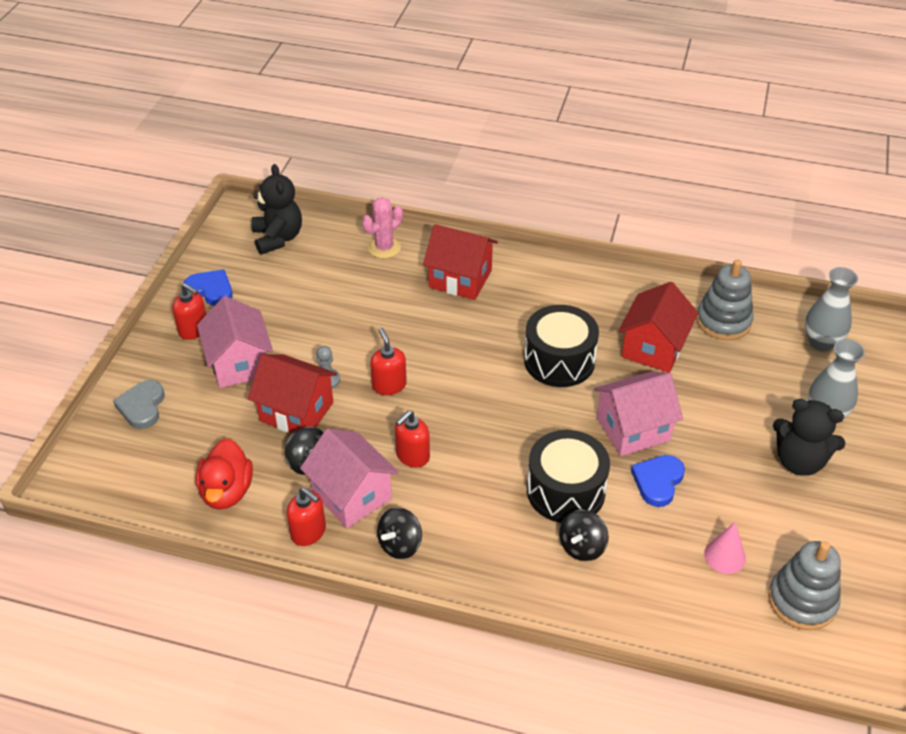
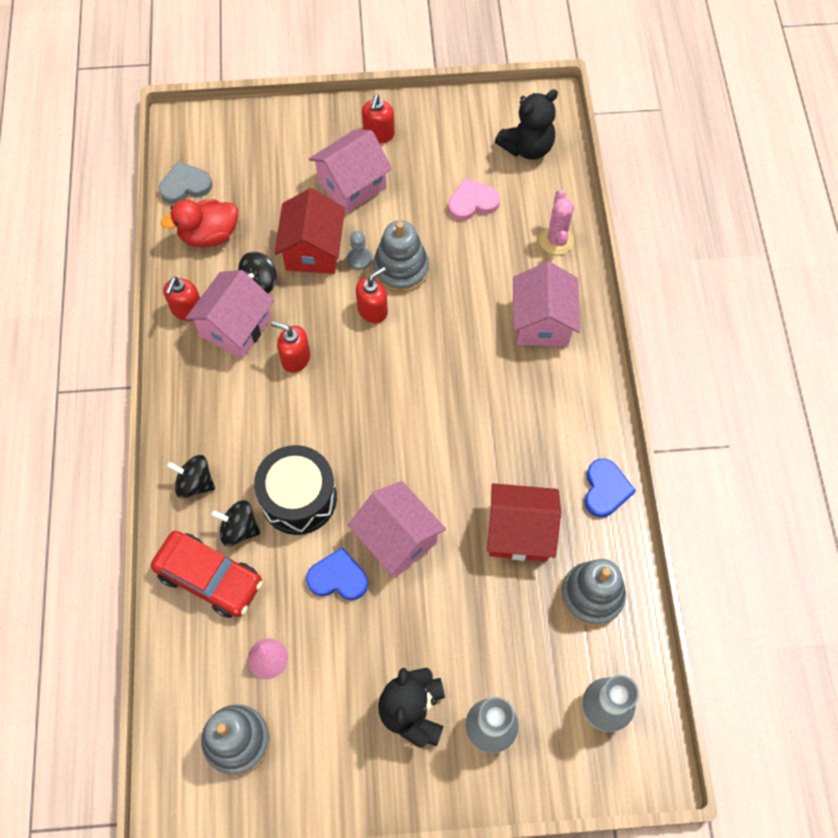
camera: 70 degrees right, 20 degrees up
(142, 407) = (276, 137): grey heart -> grey heart (185, 185)
(211, 290) = (433, 125): blue heart -> blue heart (605, 489)
(313, 288) = (472, 202): none -> pink heart
(355, 354) = (401, 269): none -> grey stacking toy
(384, 248) = (556, 240): pink cactus -> pink cactus turned 60 degrees clockwise
(400, 545) = (196, 382): black spinning top -> black spinning top (195, 483)
(460, 279) = (542, 322): red house -> pink house
(559, 361) = (463, 446): black drum -> none
(627, 584) = (210, 578): none -> red car

